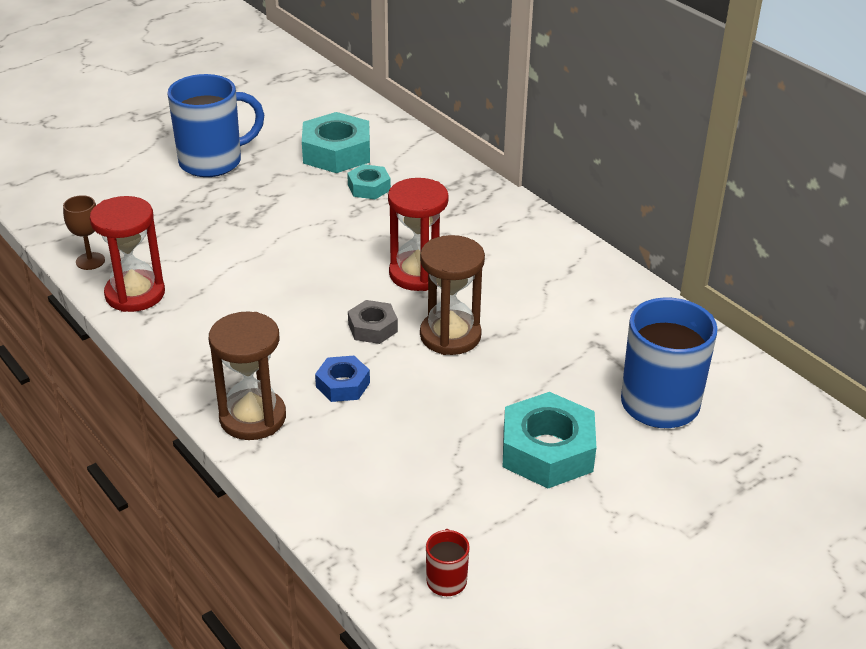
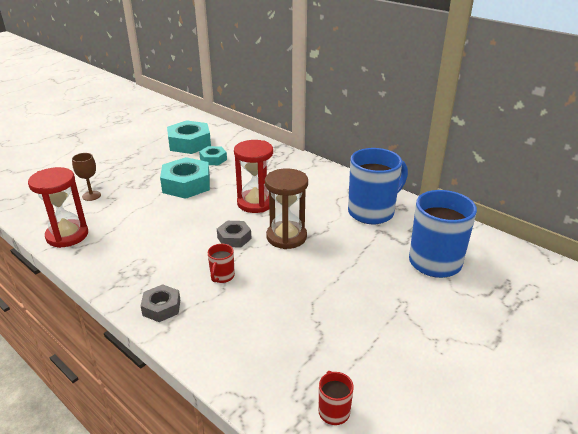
camera: 10 degrees left, 5 degrees down
(90, 261) = (34, 218): brown goblet -> brown goblet (91, 196)
(213, 162) = (113, 155): blue mug -> blue mug (372, 212)
(253, 418) = (161, 307): brown hourglass -> grey nut
(343, 385) = (222, 276): blue nut -> red mug
(547, 451) = (374, 302): turquoise nut -> turquoise nut (186, 184)

